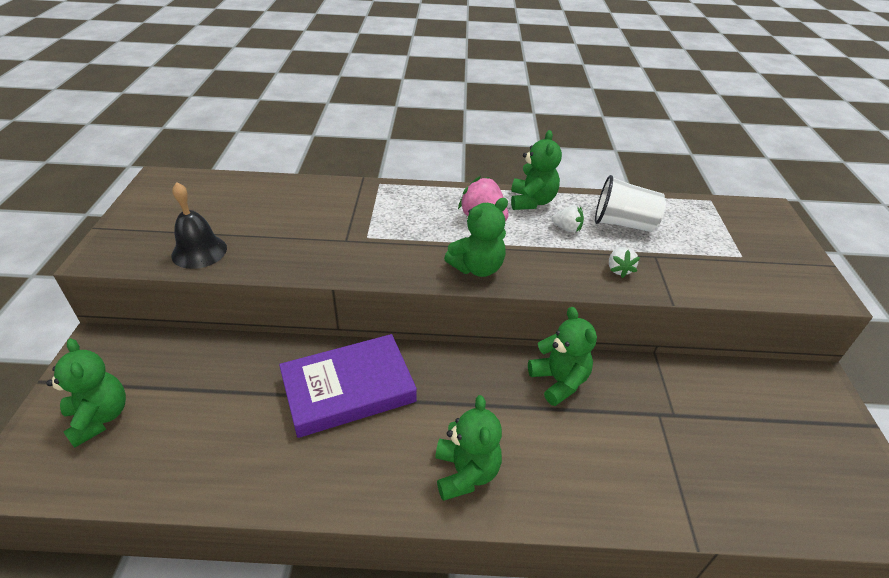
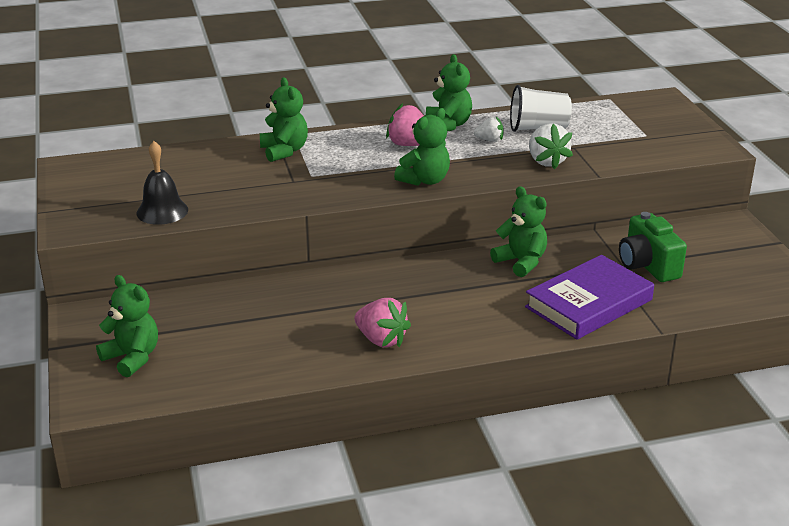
camera: 15 degrees left, 10 degrees down
(348, 389) = (342, 300): purple book -> purple book (588, 303)
(359, 463) = (381, 340): none -> pink strawberry
(465, 473) = (470, 328): green teddy bear -> green teddy bear (284, 151)
(619, 270) = (546, 161): white strawberry -> white strawberry, size x1.65
(703, 424) = (647, 265): none -> green camera

